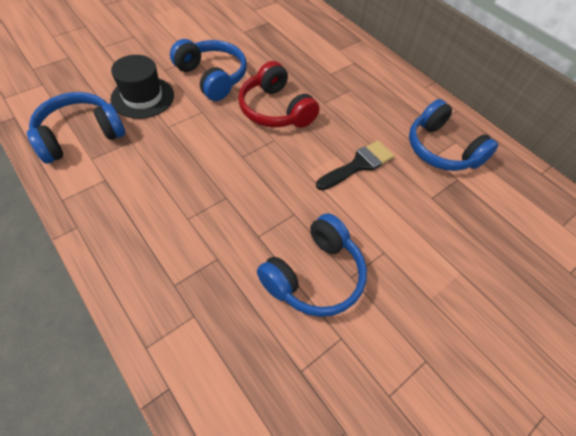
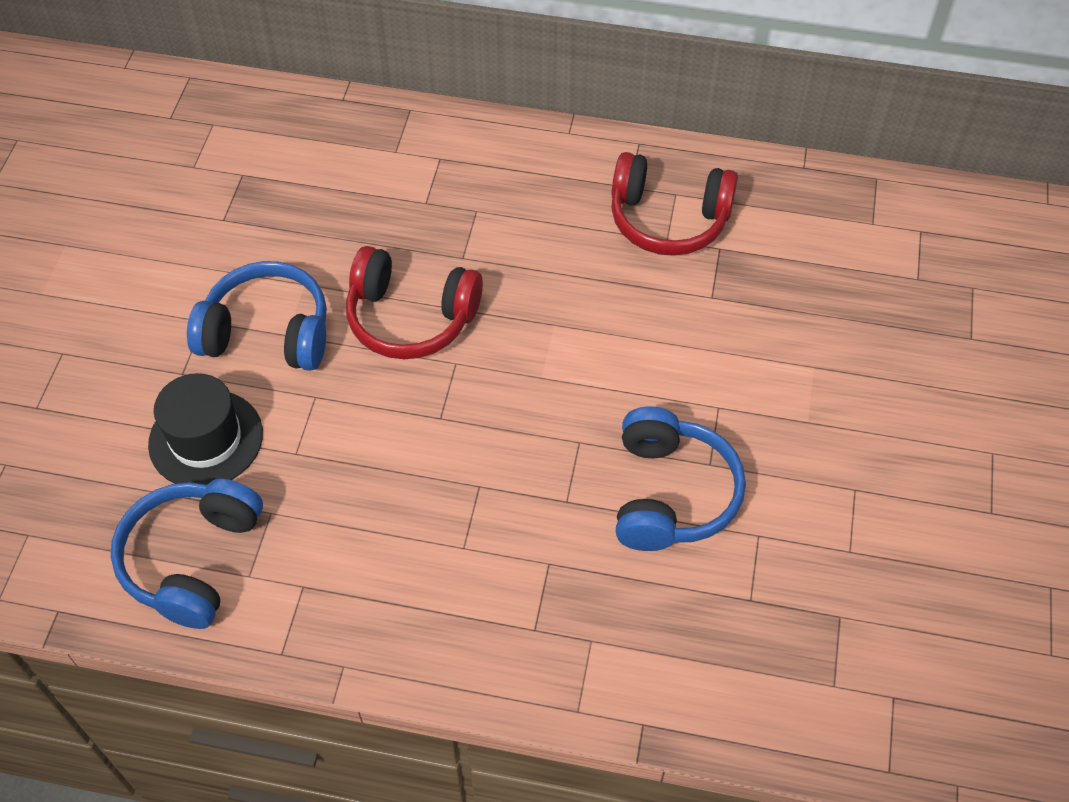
camera: 35 degrees left, 0 degrees up
(358, 165) = (591, 318): black brush -> none
(441, 149) = (668, 219): blue headphones -> red headphones

